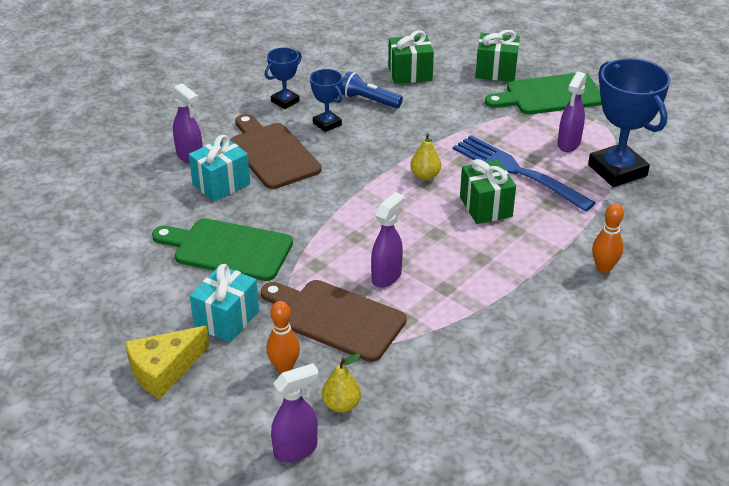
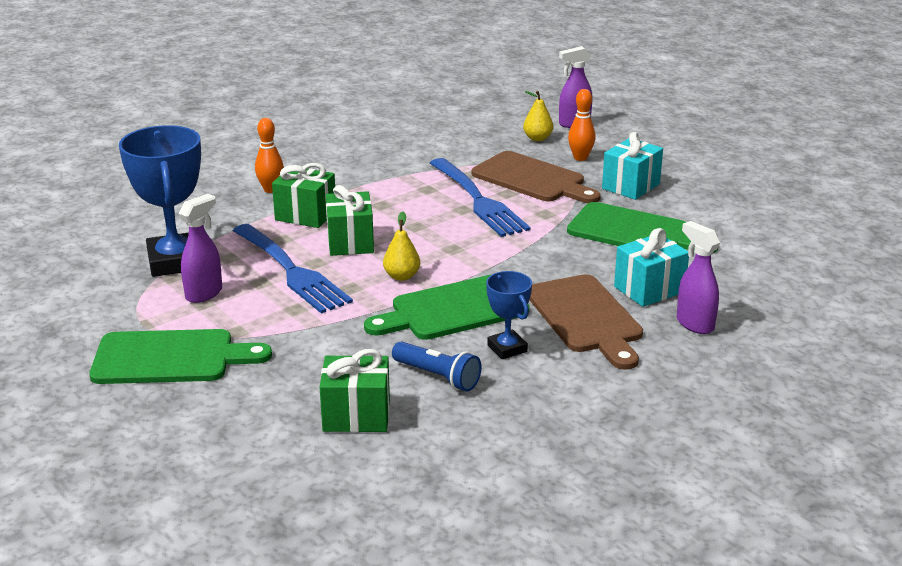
camera: 170 degrees left, 10 degrees down
(164, 370) = (680, 164): yellow cheese -> none
(285, 101) = (564, 388): blue trophy -> none
(373, 150) = (453, 310): none -> green cutting board
(386, 276) = (478, 200): purple spray bottle -> blue fork
(496, 71) = (218, 405): green gift -> green gift (306, 215)

